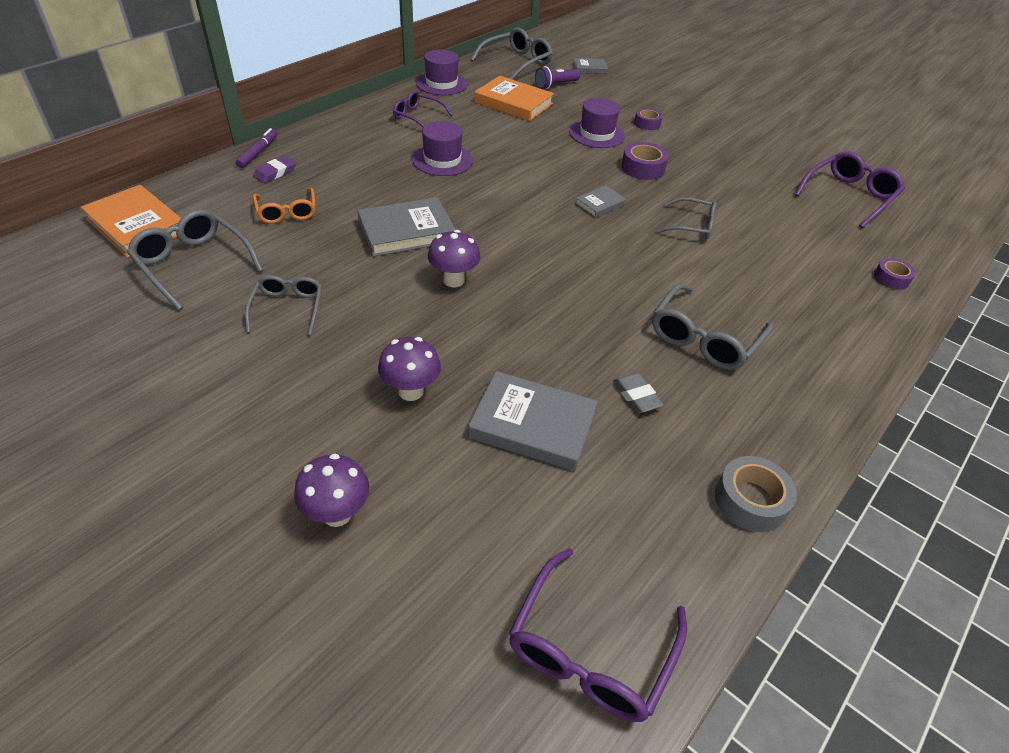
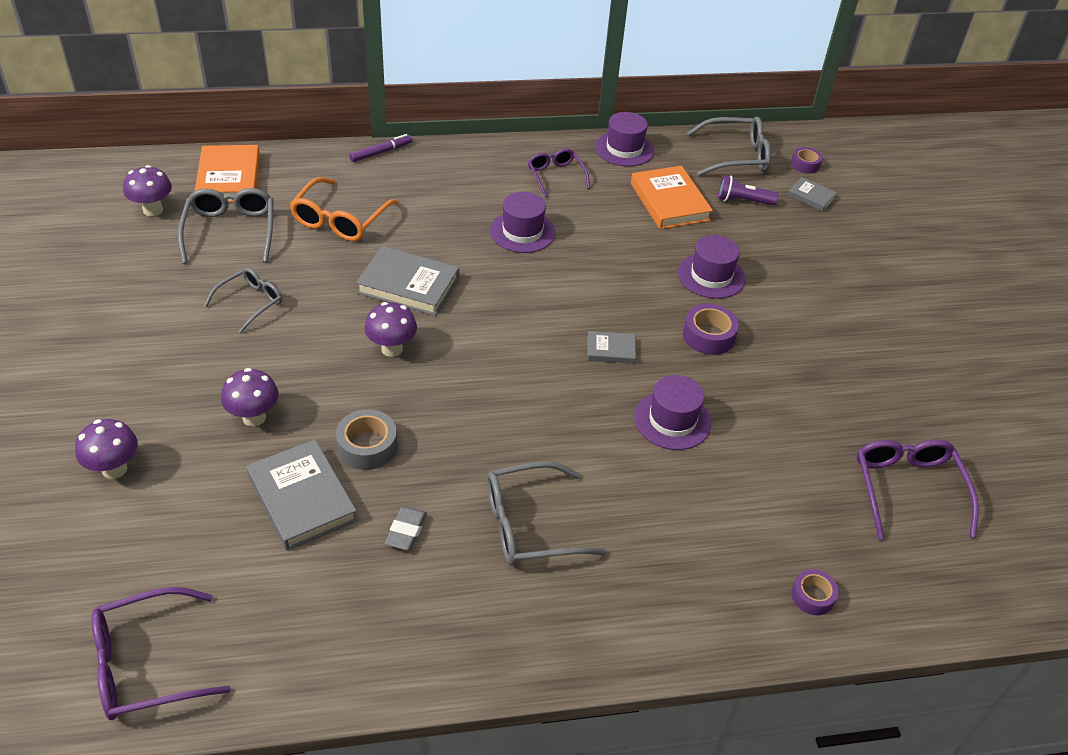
camera: 40 degrees right, 0 degrees up
(85, 283) = (153, 210): none -> purple mushroom
(275, 173) = (372, 178): purple eraser -> none
(287, 212) = (341, 219): orange glasses -> orange glasses, size x1.53
(647, 123) = (785, 290): purple tape -> purple tape (805, 164)
(691, 226) = (672, 420): grey glasses -> purple hat
(750, 500) = (380, 666): grey tape -> grey tape (367, 446)
(849, 196) = (907, 490): purple glasses -> purple glasses turned 90 degrees counterclockwise

